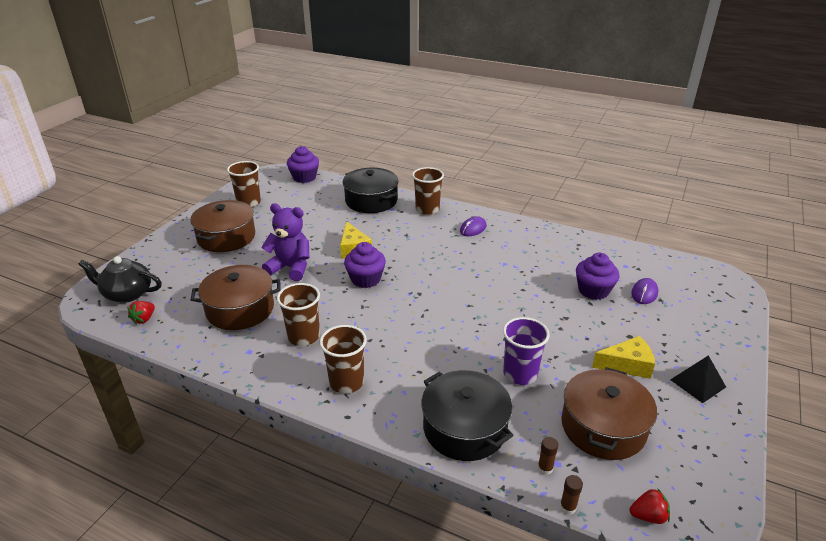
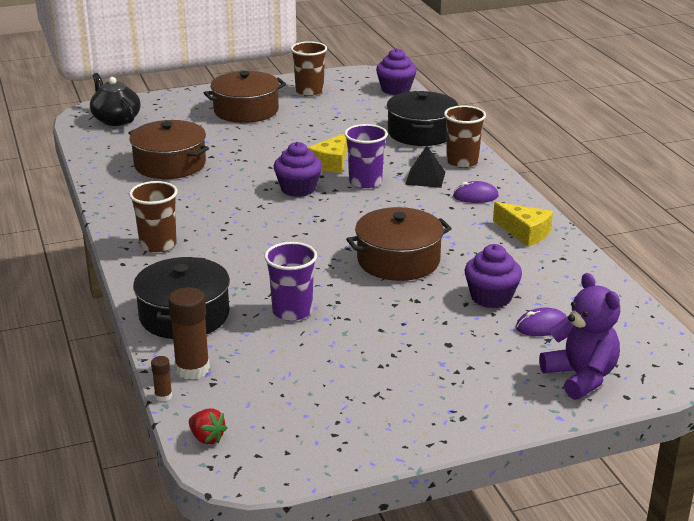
camera: 45 degrees right, 5 degrees down
(144, 319) = (100, 140): red strawberry -> none
(291, 268) = (255, 154): purple teddy bear -> purple teddy bear (580, 377)
(303, 336) = (181, 203): brown cup -> none
(398, 252) = (365, 182): none -> purple cup
(545, 468) = (192, 369): brown glue stick -> brown glue stick, size x2.05
(603, 427) = (286, 377): brown pot -> brown pot (398, 260)
(627, 365) = (397, 359): yellow cheese -> yellow cheese (525, 233)
(698, 383) = (435, 407): black pyramid -> black pyramid (425, 178)

